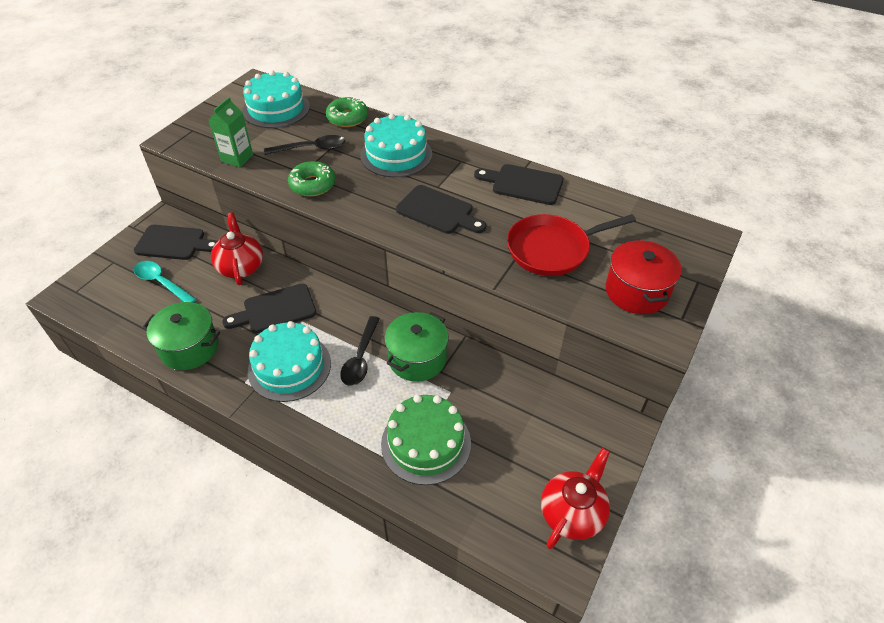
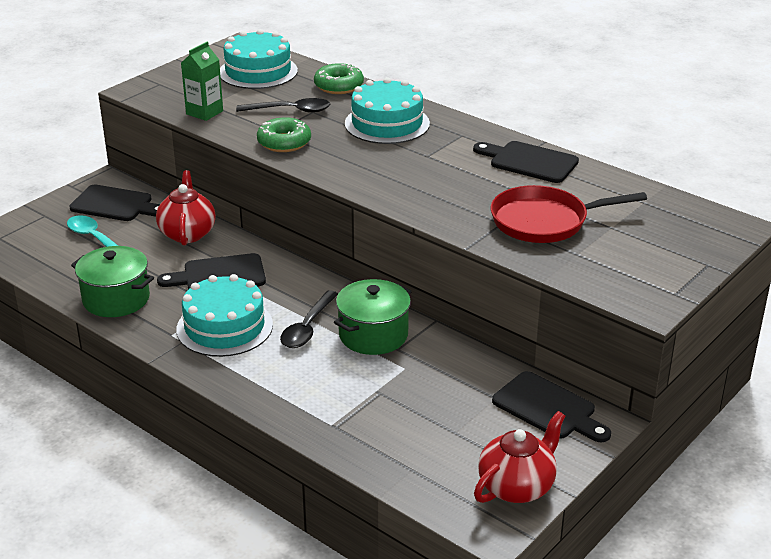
camera: 10 degrees right, 15 degrees down
(426, 443) = (364, 409): green cake -> none
(438, 211) = (421, 177): black cutting board -> black cutting board (548, 408)
(636, 291) = (631, 266): red pot -> none

